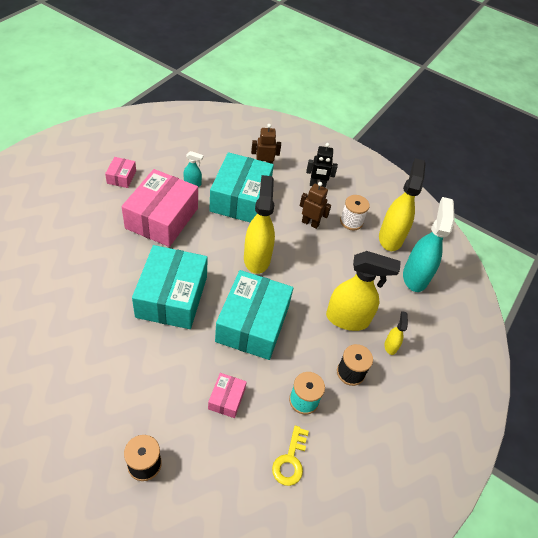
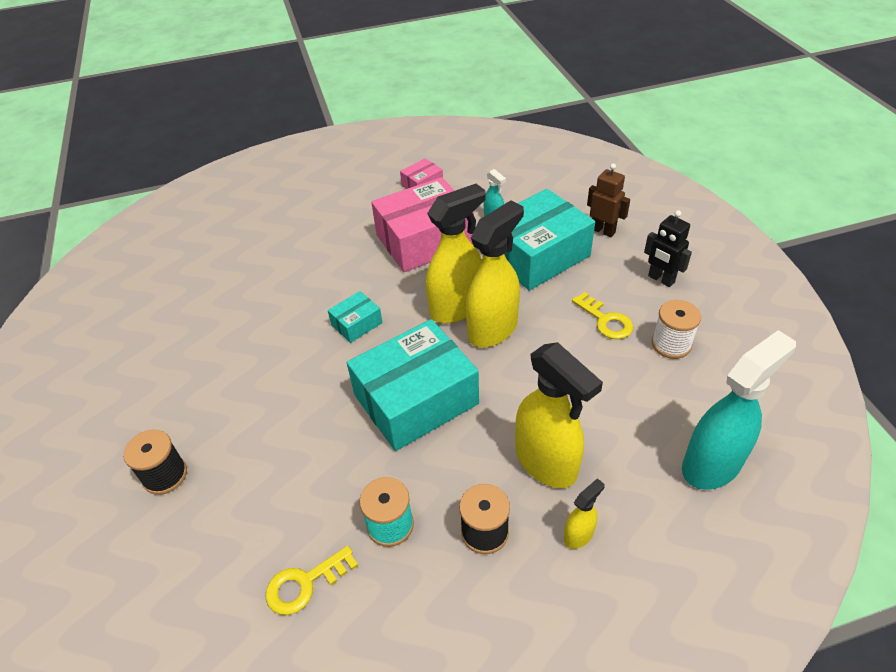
camera: 50 degrees right, 5 degrees down
(172, 296) = (356, 324): turquoise box -> turquoise box, size x0.45
(226, 399) = (306, 464): pink box -> none
(310, 223) = (605, 320): brown robot -> yellow key
(390, 237) = (718, 392): yellow spray bottle -> yellow spray bottle (457, 308)

